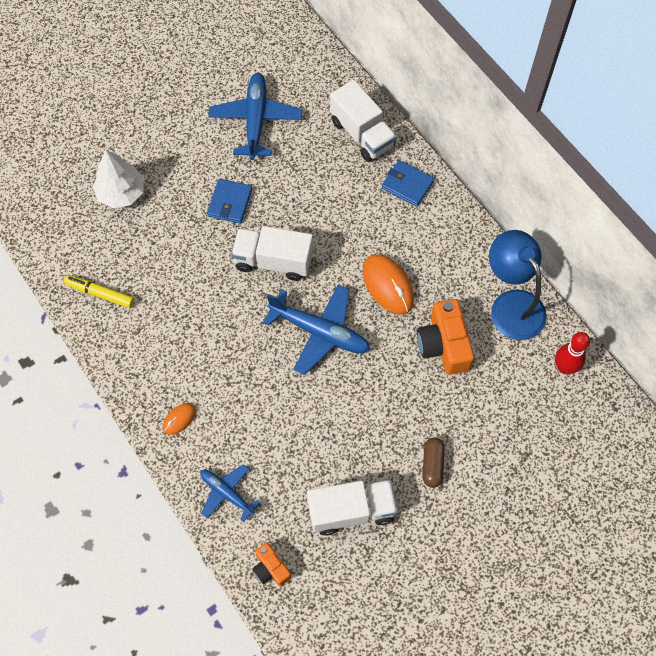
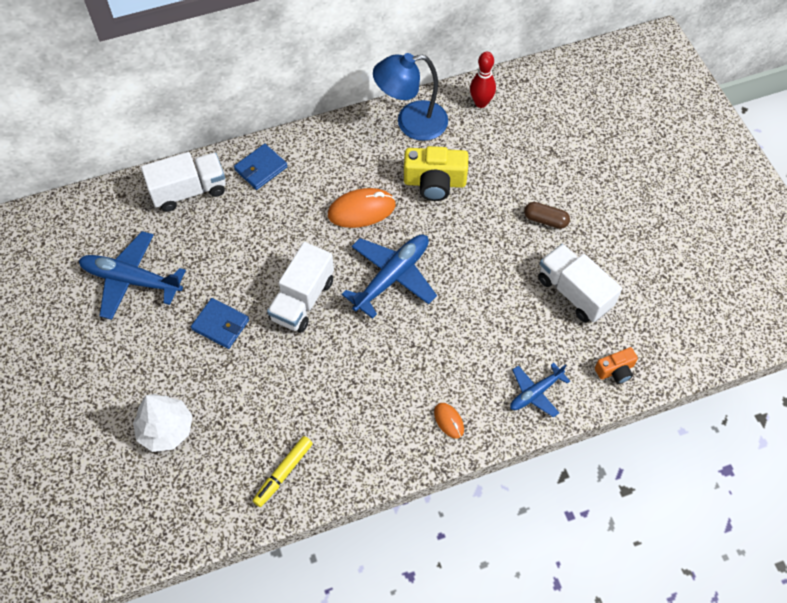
camera: 75 degrees left, 5 degrees down
(351, 510) = (574, 292): white truck -> white truck turned 45 degrees counterclockwise
(444, 345) = (434, 182): orange camera -> yellow camera

